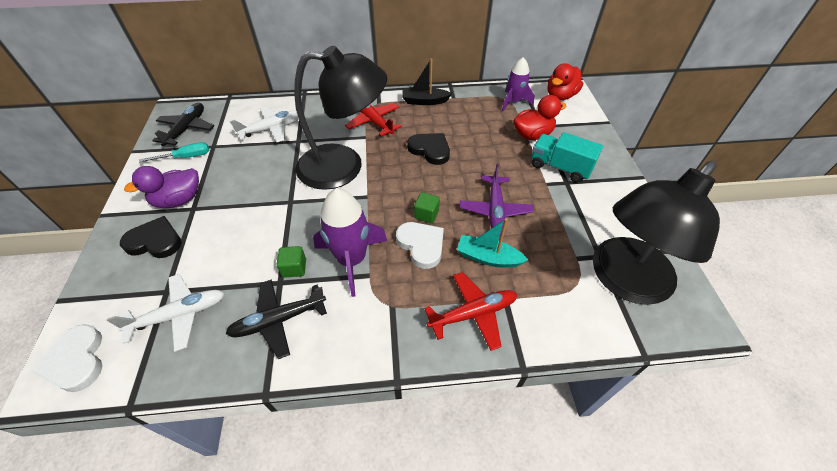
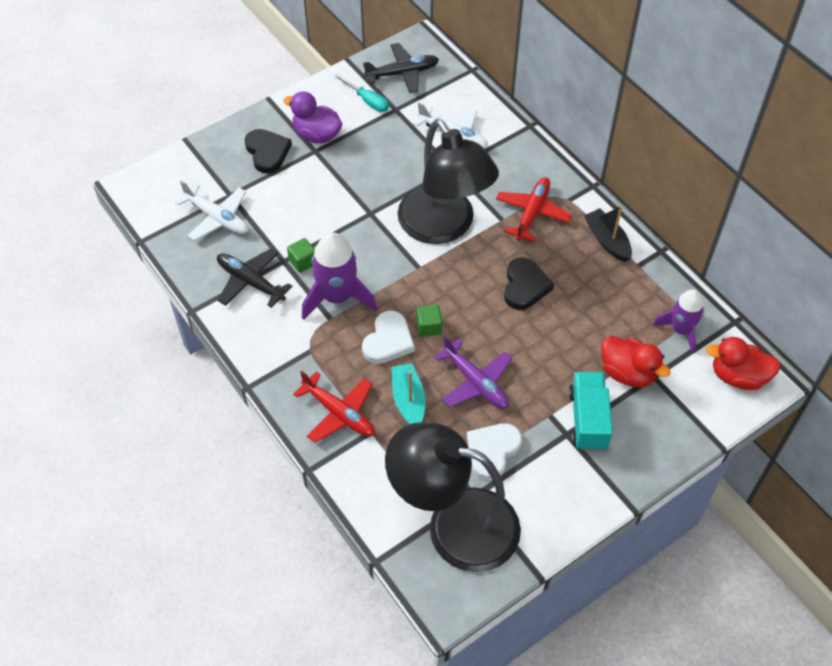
camera: 60 degrees right, 5 degrees up
(76, 361) = (152, 187): white heart -> white heart (492, 451)
(495, 210) = (475, 382): purple plane -> purple plane turned 105 degrees counterclockwise

